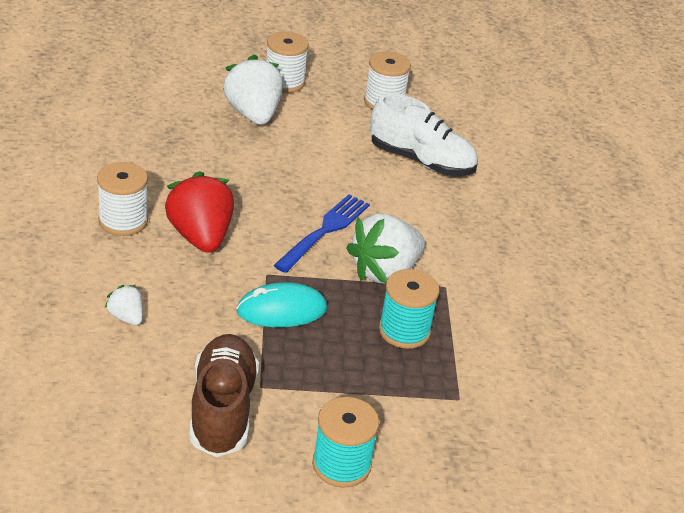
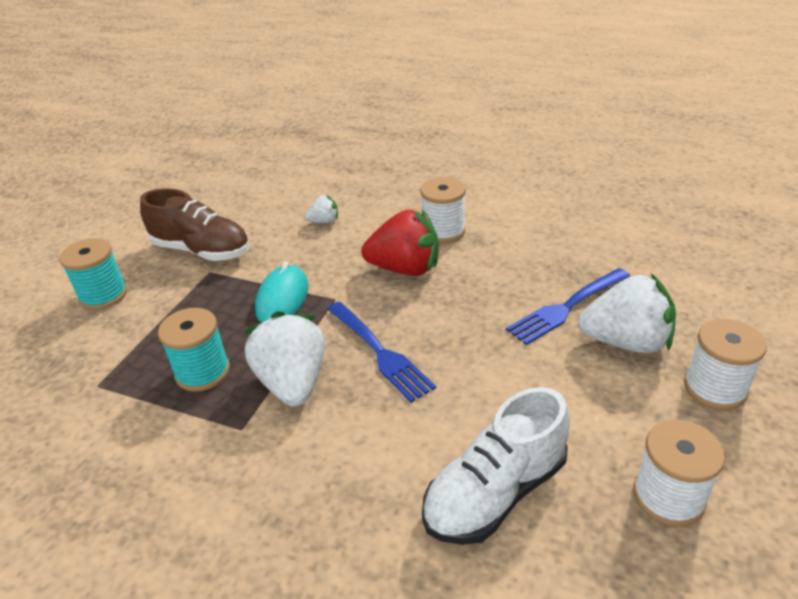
camera: 120 degrees right, 0 degrees up
(221, 141) = (567, 307): none -> blue fork

